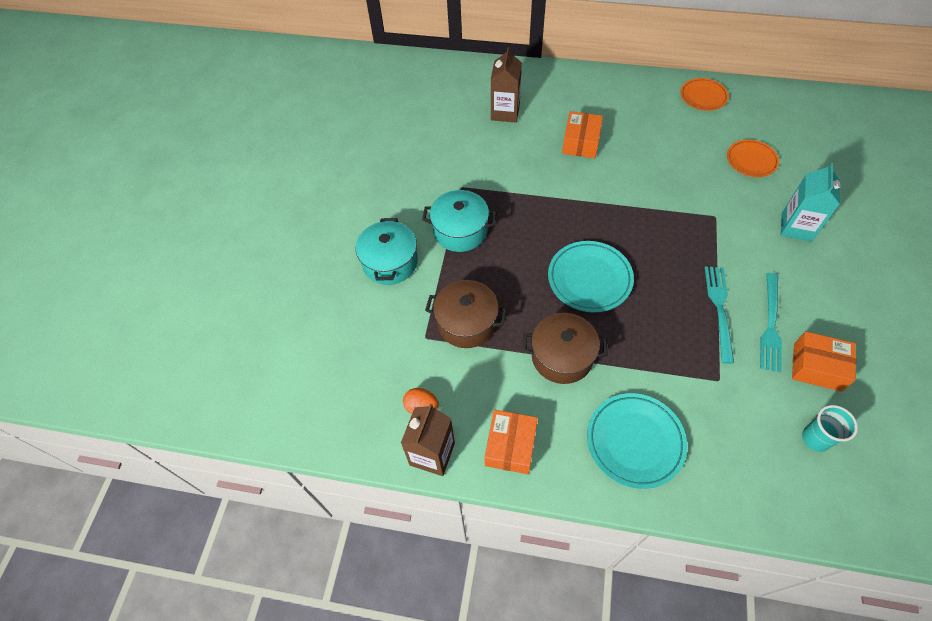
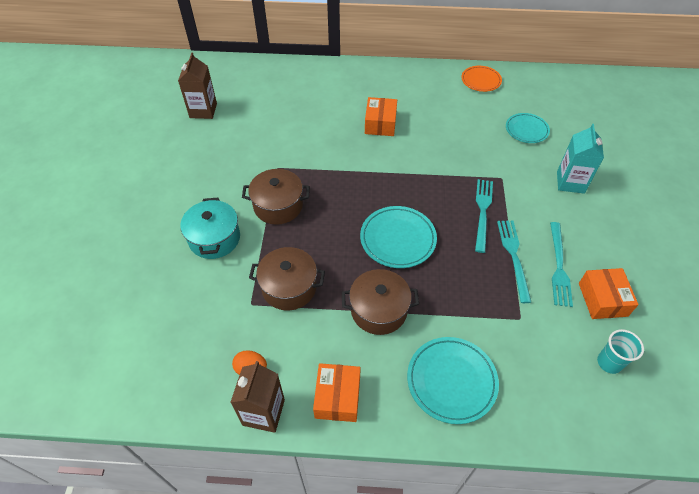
camera: 10 degrees left, 5 degrees down
(460, 231) = (278, 206): turquoise pot -> brown pot
(505, 112) = (312, 102): brown carton -> brown carton (203, 110)
(689, 255) = (482, 212): none -> turquoise fork
(751, 160) = (526, 130): orange plate -> turquoise plate
(817, 367) = (602, 299): orange box -> orange box turned 75 degrees clockwise

